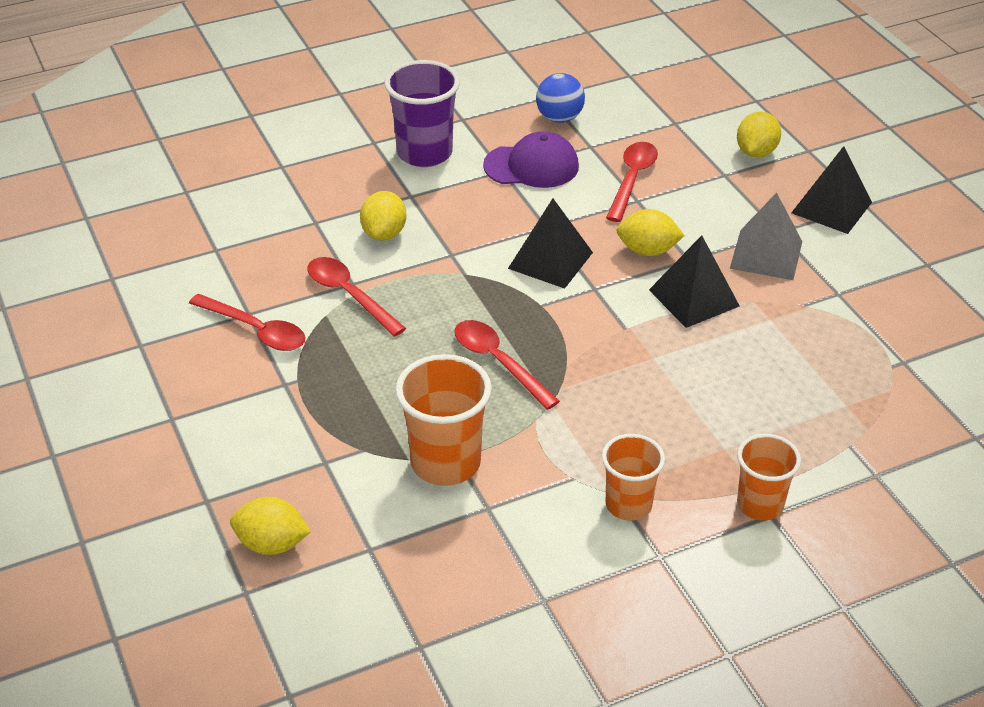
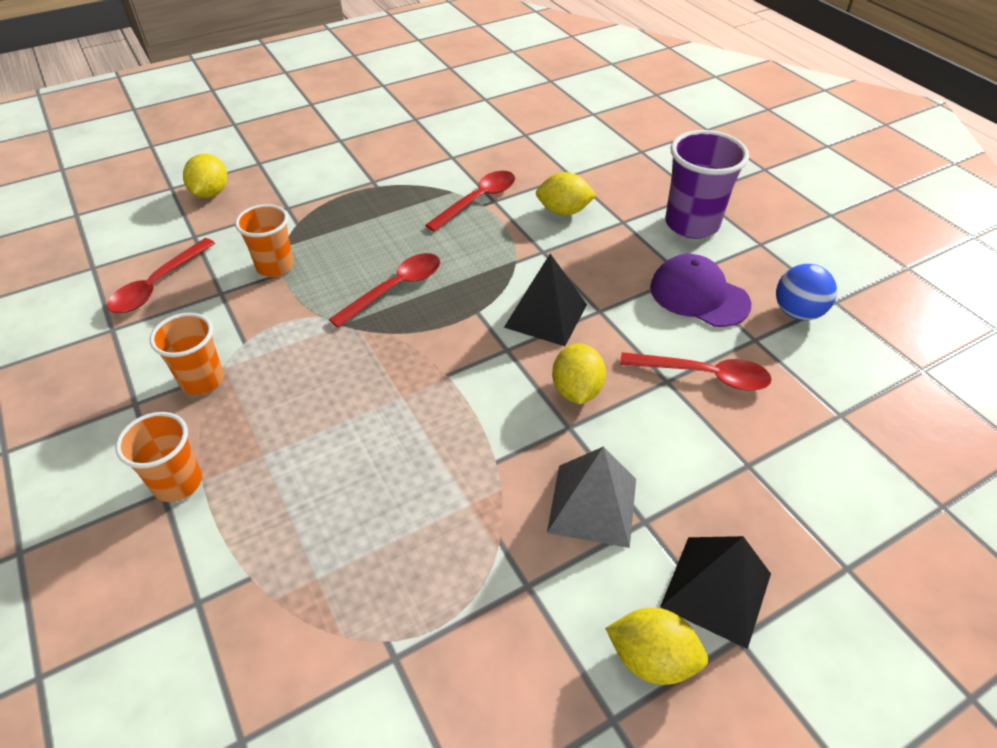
camera: 85 degrees right, 5 degrees up
(255, 330) = (432, 162): red spoon -> red spoon (158, 285)
(445, 463) = (275, 266): orange cup -> orange cup, size x0.65
(531, 166) = (699, 295): purple cap -> purple cap turned 135 degrees clockwise
(694, 298) = (500, 431): black pyramid -> none
(756, 152) = (813, 501): yellow lemon -> yellow lemon (651, 658)

